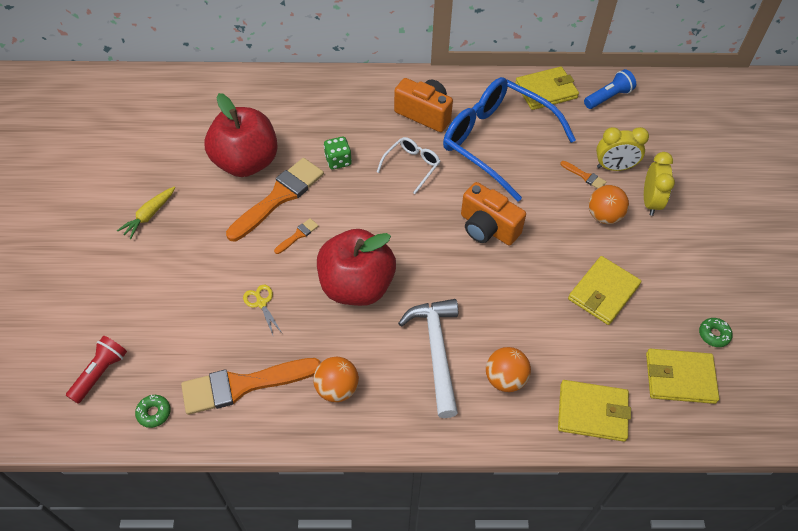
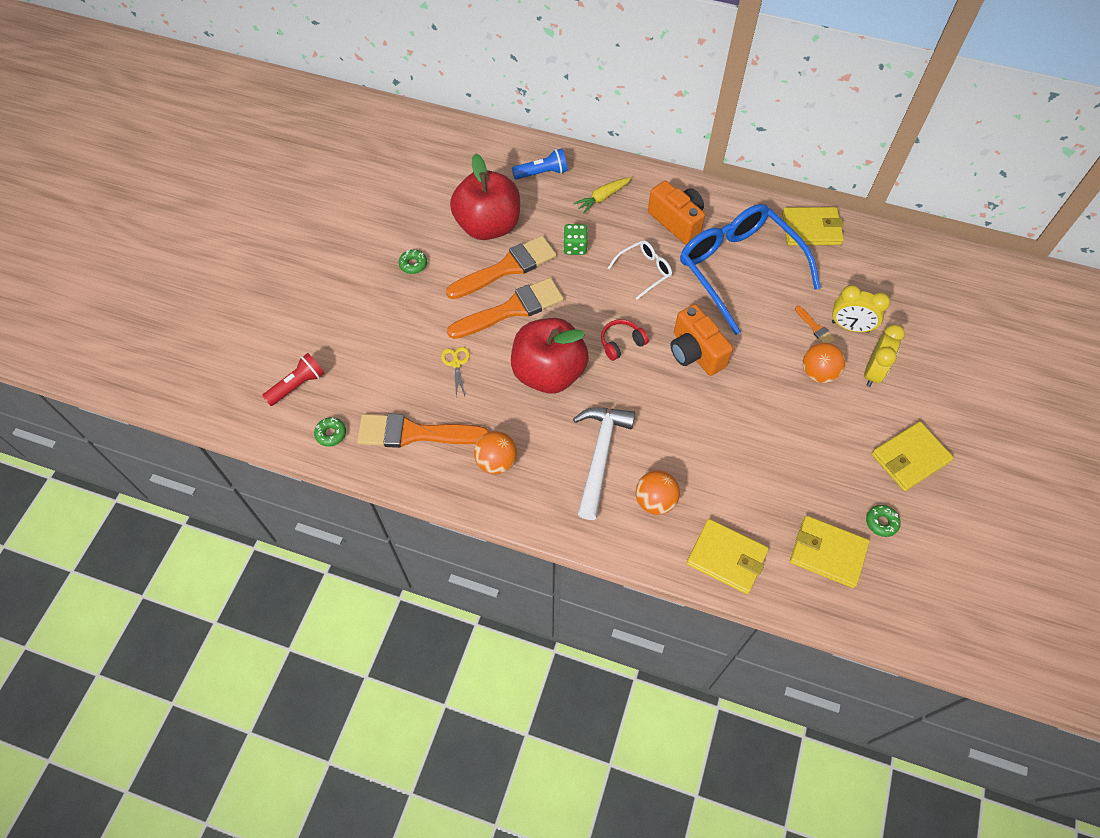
camera: 20 degrees right, 5 degrees up
(149, 215) = (384, 254): yellow carrot -> yellow carrot (602, 198)
(183, 218) = (413, 264): none -> green donut
(297, 235) = (511, 309): orange brush -> orange brush, size x2.35
(416, 238) = (621, 343): none -> red headphones
(603, 292) = (785, 448): yellow wallet -> yellow wallet (910, 458)
(608, 97) = (875, 252): blue flashlight -> blue flashlight (542, 173)

